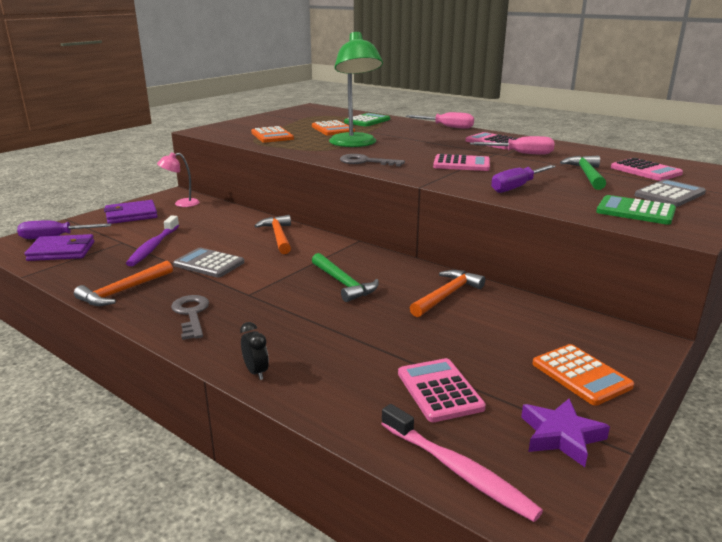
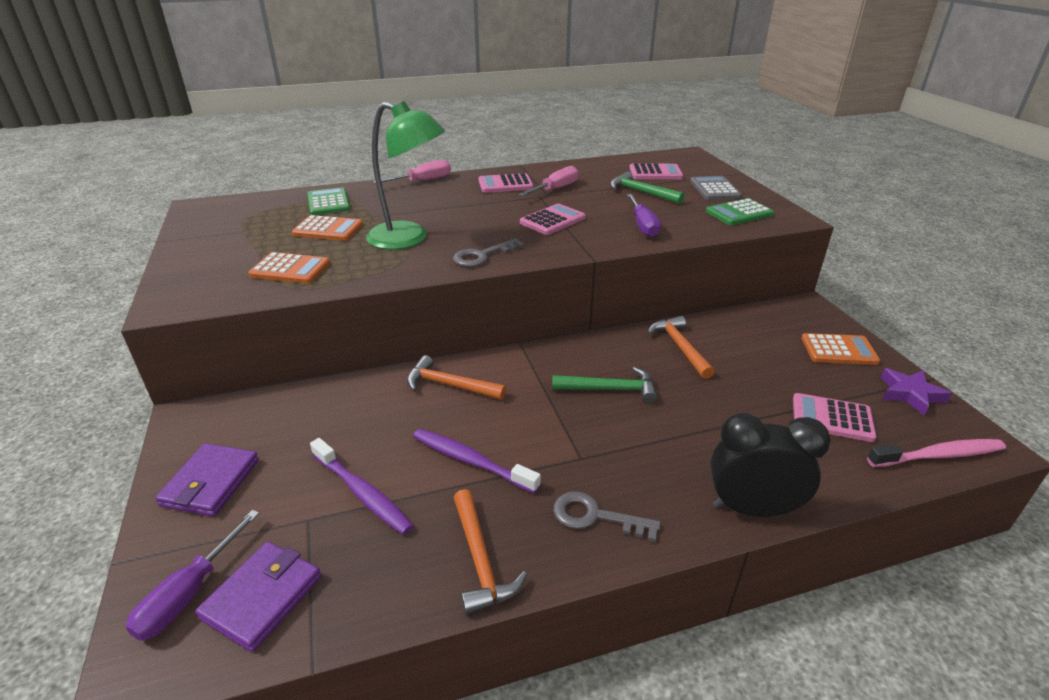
camera: 55 degrees left, 10 degrees up
(181, 204) = (236, 423): pink lamp -> none
(209, 264) = (471, 461): grey calculator -> purple toothbrush
(256, 372) = (752, 509): black clock -> black clock, size x2.23

